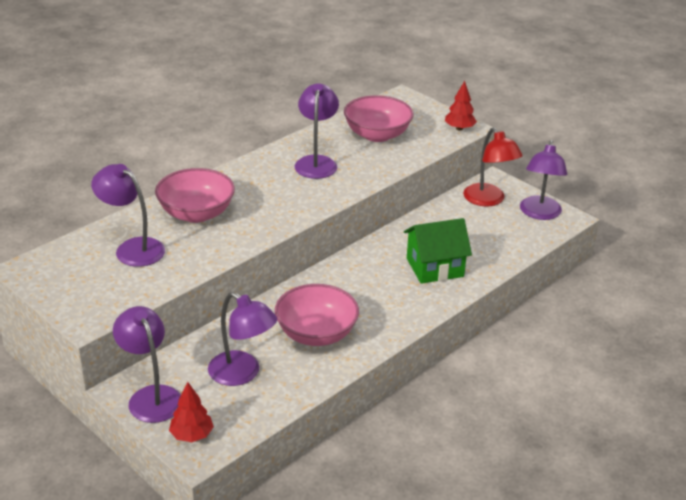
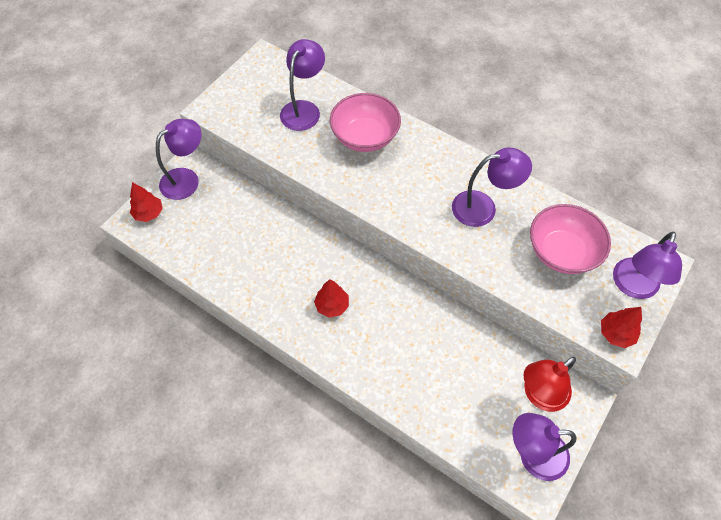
camera: 80 degrees right, 25 degrees up
(242, 374) = (218, 229): purple lamp -> purple lamp (633, 287)
(316, 334) = (276, 270): pink bowl -> none
(372, 300) = (332, 305): none -> red tree
(435, 267) = (396, 353): green house -> none

